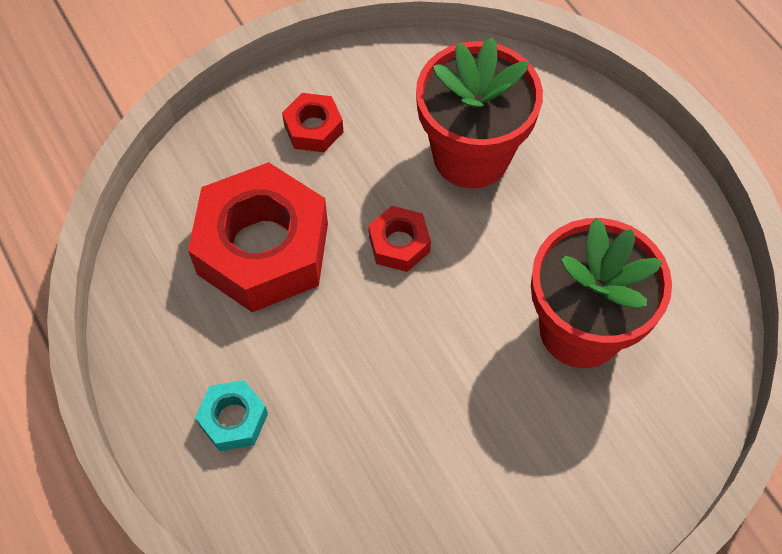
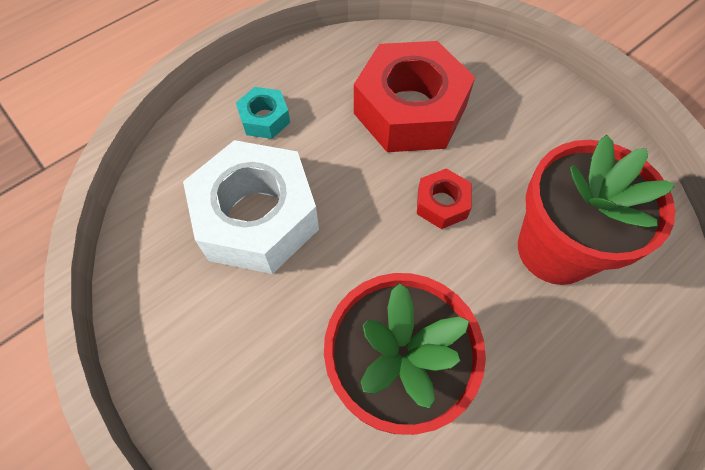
camera: 80 degrees right, 0 degrees up
(313, 128) = (533, 123): red nut -> none
(380, 441) = (257, 217): none -> white nut

